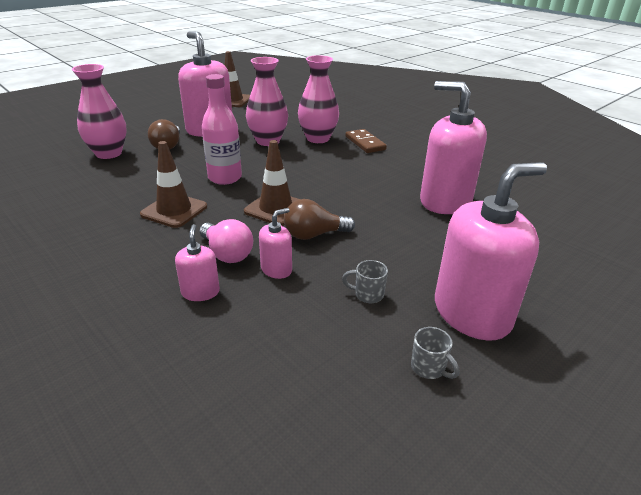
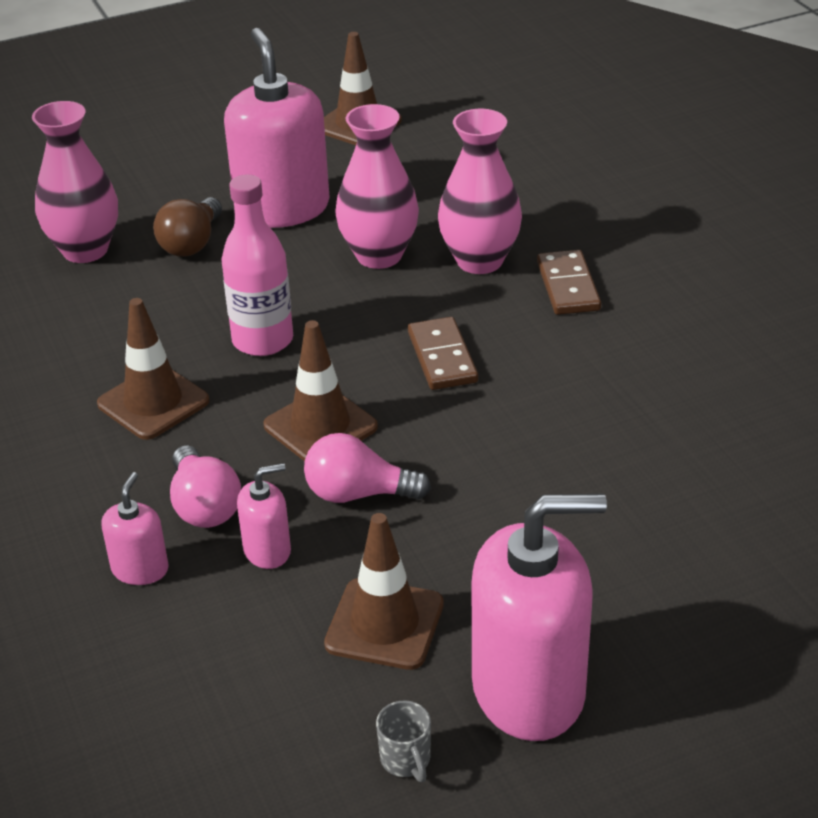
camera: 20 degrees right, 5 degrees up
(314, 235) = (358, 494): brown light bulb -> pink light bulb
(323, 174) = (442, 357): none -> brown domino
(367, 294) = (384, 624): grey mug -> brown traffic cone
(445, 201) = (635, 459): pink soap dispenser -> none

